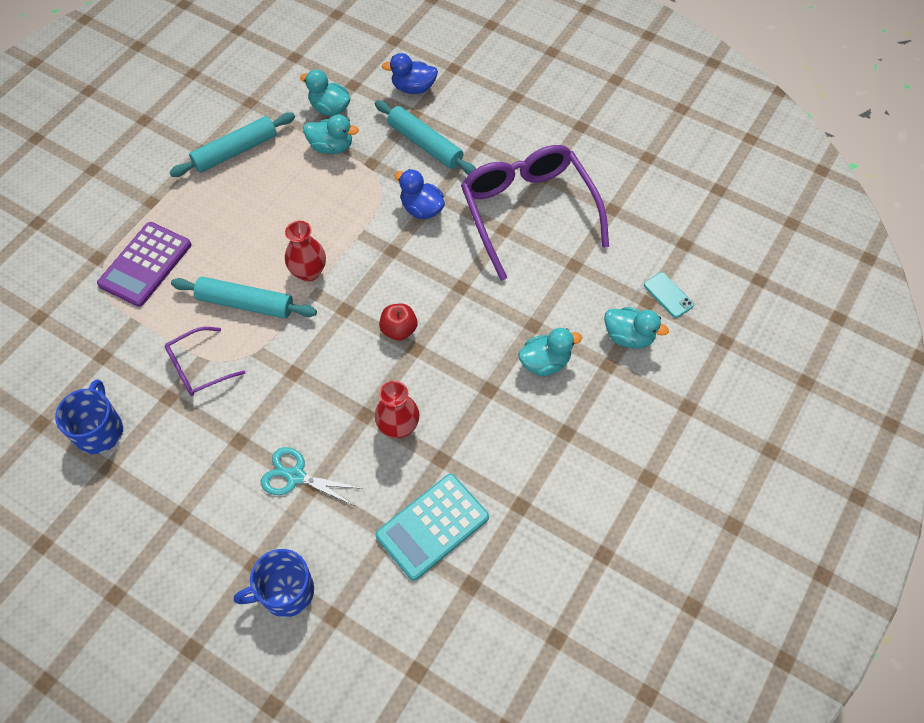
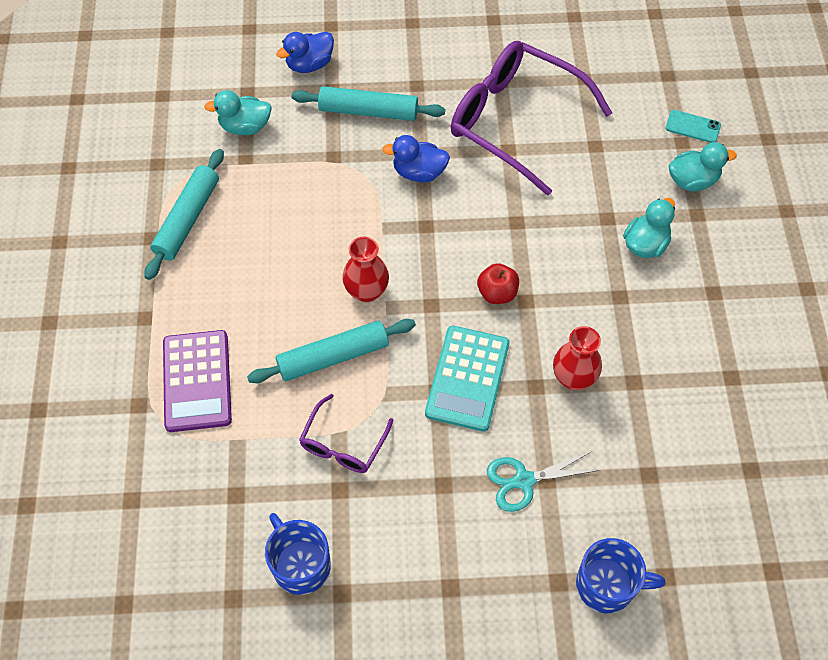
camera: 35 degrees left, 0 degrees up
(285, 591) = (607, 585): blue mug -> blue mug turned 120 degrees counterclockwise
(331, 147) = (281, 162): turquoise duck -> none
(432, 526) = (678, 443): turquoise calculator -> turquoise calculator (467, 378)

